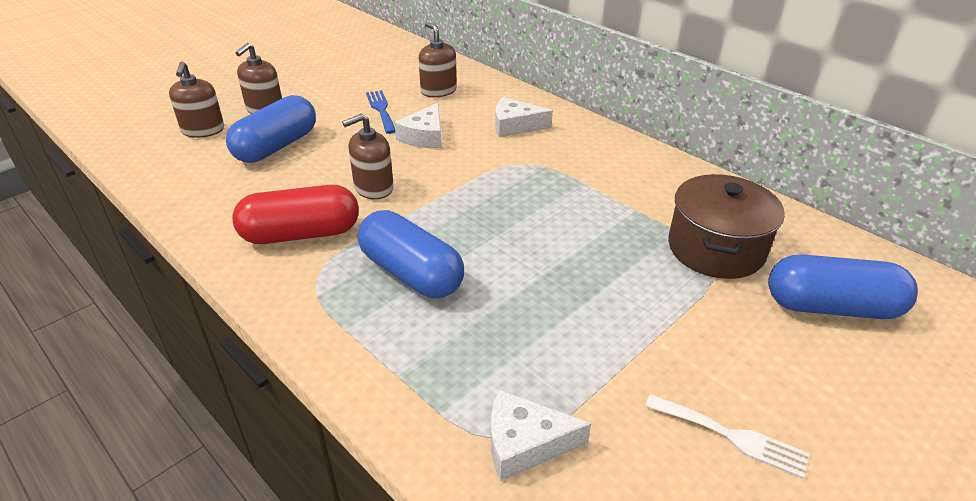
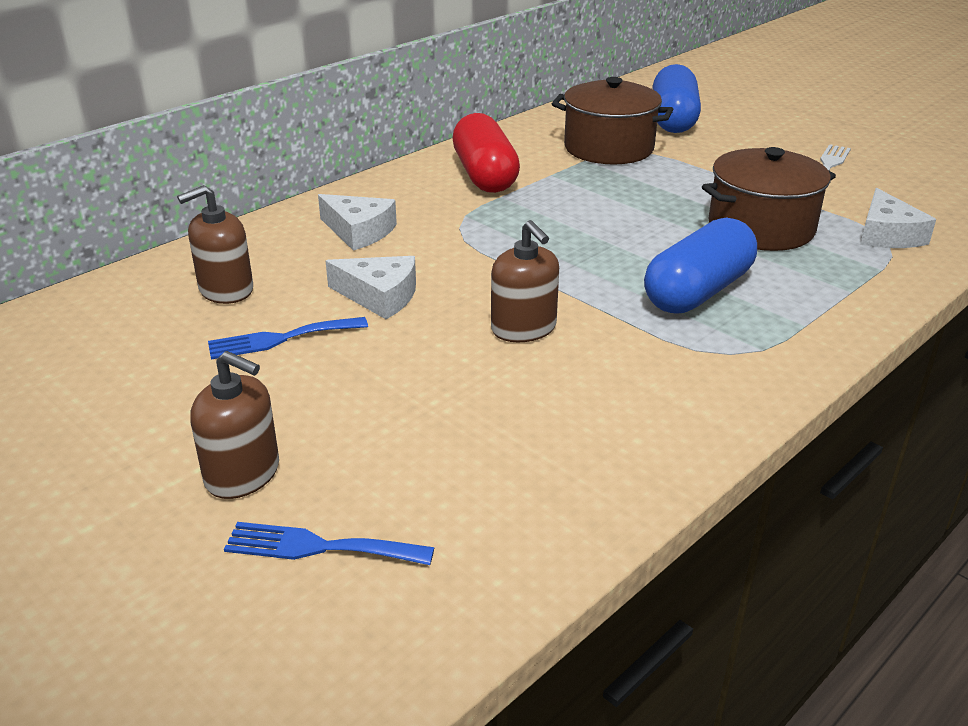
camera: 90 degrees left, 5 degrees down
(203, 130) = (319, 547): brown soap dispenser -> blue fork
(276, 146) = (398, 435): blue capsule -> none
(301, 234) = (645, 376): red capsule -> red capsule (485, 175)
(515, 126) = (359, 231): white cheese -> white cheese turned 60 degrees counterclockwise
(535, 334) = (761, 228): none -> brown pot

